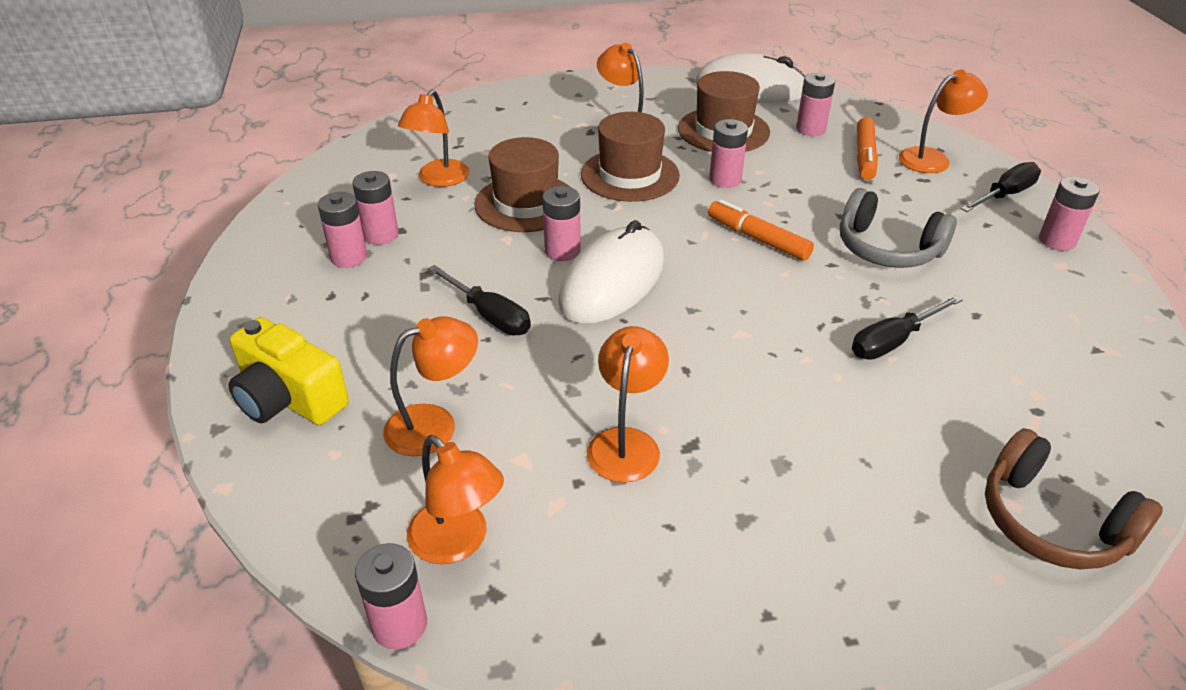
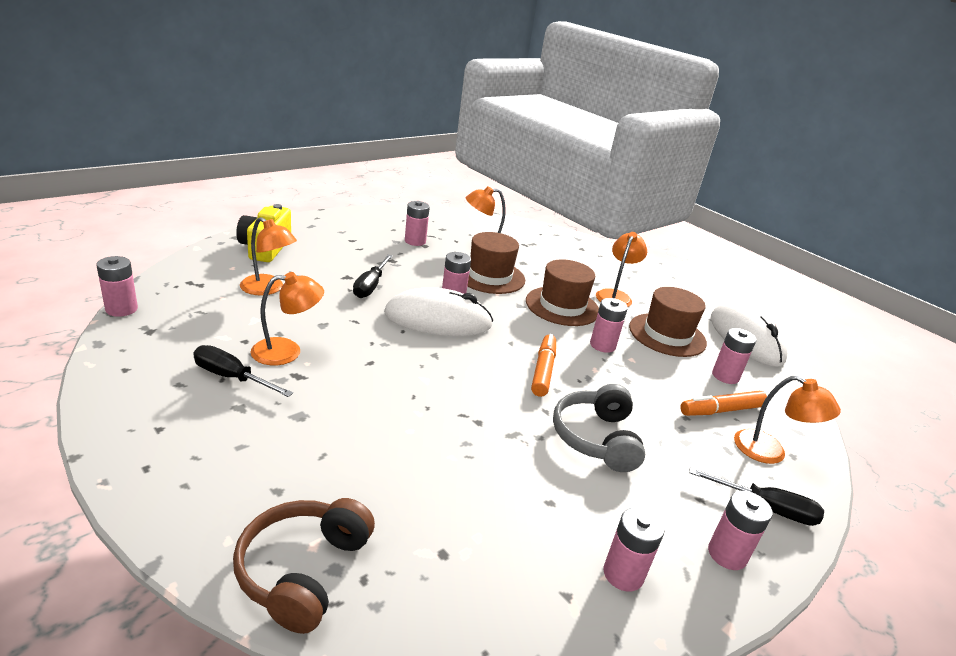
camera: 55 degrees right, 10 degrees down
(349, 257) = (387, 237): pink battery -> pink battery (623, 574)
(458, 543) = (182, 313): orange lamp -> none
(893, 341) = (473, 455): black screwdriver -> black screwdriver (231, 377)

